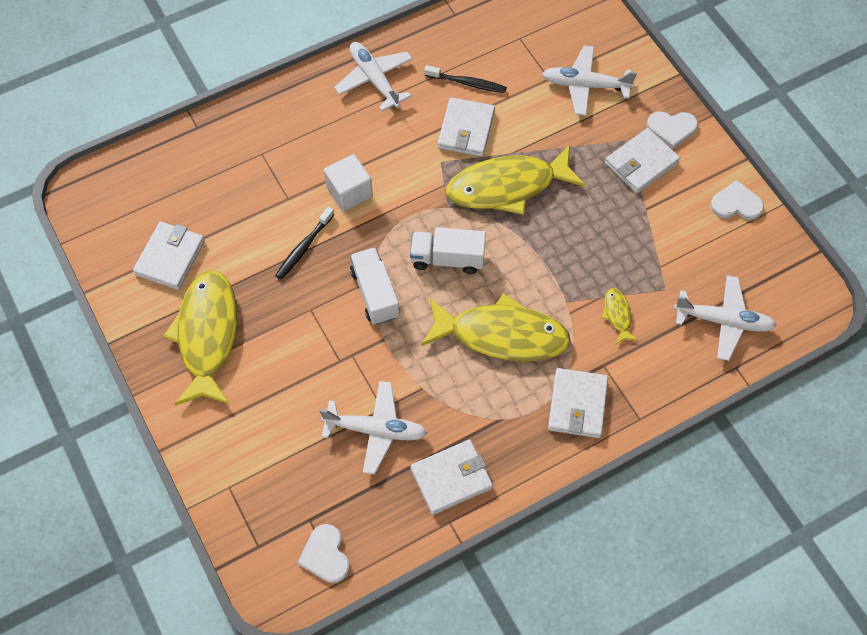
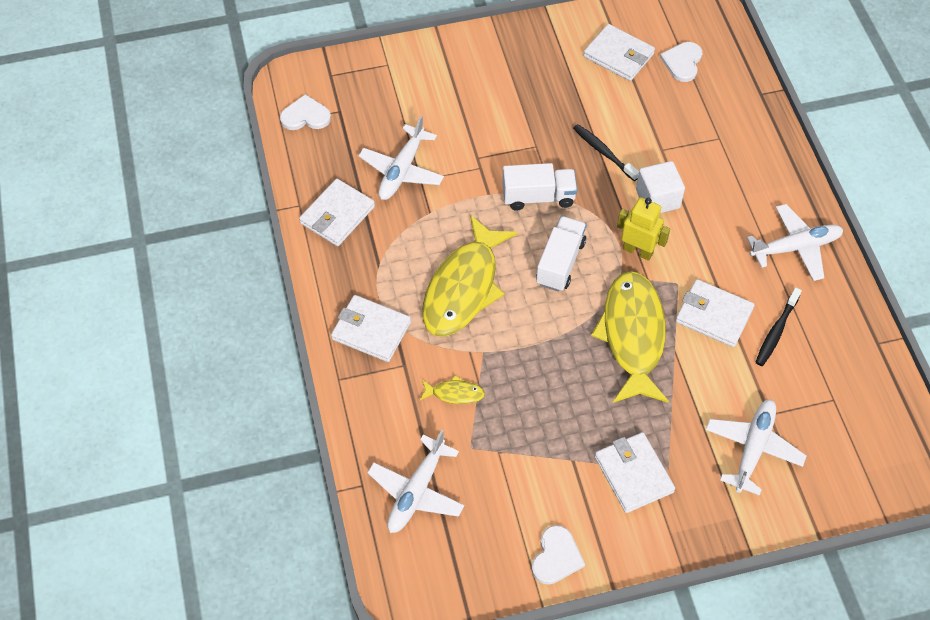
camera: 105 degrees right, 5 degrees down
(207, 335) = (532, 70): yellow fish -> none
(414, 198) = (638, 251): none -> yellow robot
(451, 478) = (337, 215): white wallet -> white wallet turned 45 degrees clockwise
(671, 128) = (674, 522): white heart -> white heart (682, 62)

